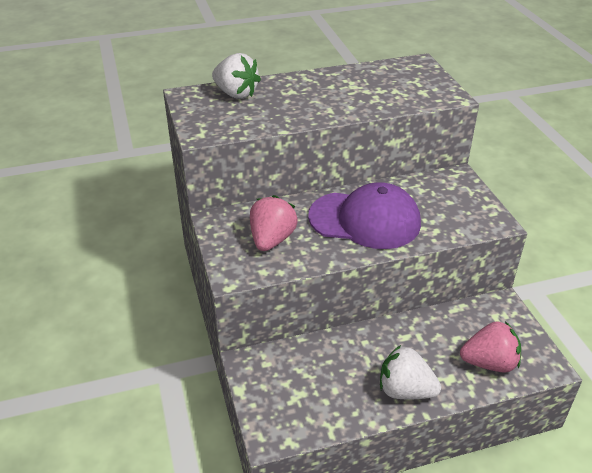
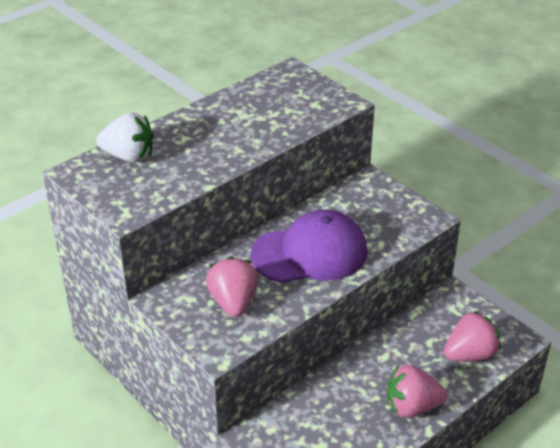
camera: 25 degrees left, 0 degrees up
(405, 390) = (412, 407): white strawberry -> pink strawberry

